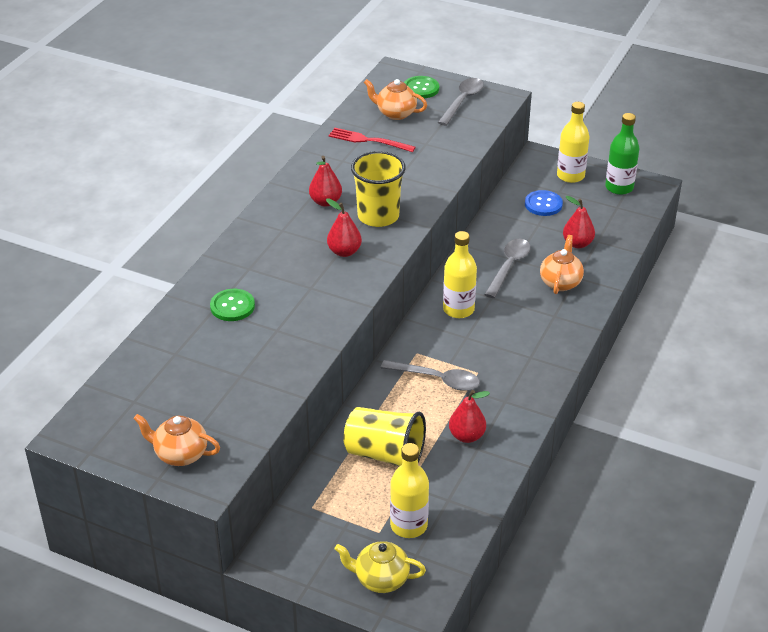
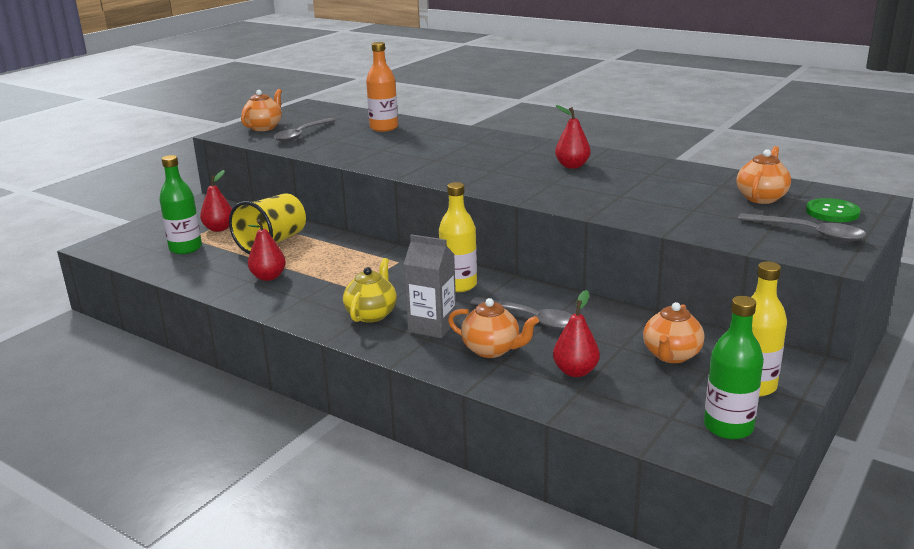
camera: 100 degrees right, 15 degrees down
(191, 342) = (384, 128): none -> orange bottle
(232, 306) = (422, 138): green button -> none
(344, 252) = (485, 171): red pear -> red pear (219, 229)
(367, 140) = (695, 184): red fork -> none
(378, 216) = (543, 184): yellow cup -> none
(380, 579) = (143, 237): yellow teapot -> yellow teapot (371, 314)
(409, 525) = (185, 248): yellow bottle -> green bottle
(437, 379) = (354, 269): grey spoon -> grey spoon (301, 135)
(534, 316) = (432, 326): none -> grey carton
(543, 204) = (671, 355): blue button -> orange teapot

